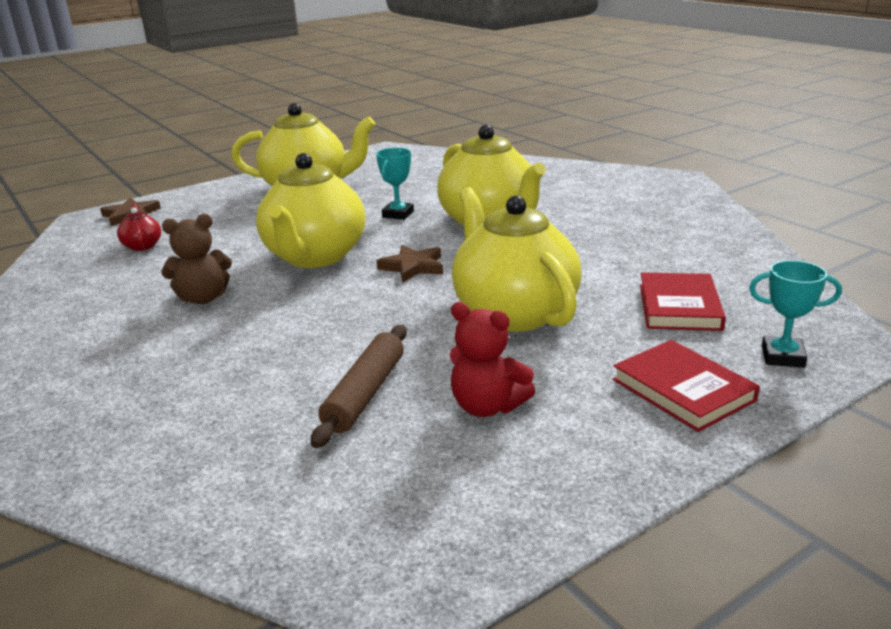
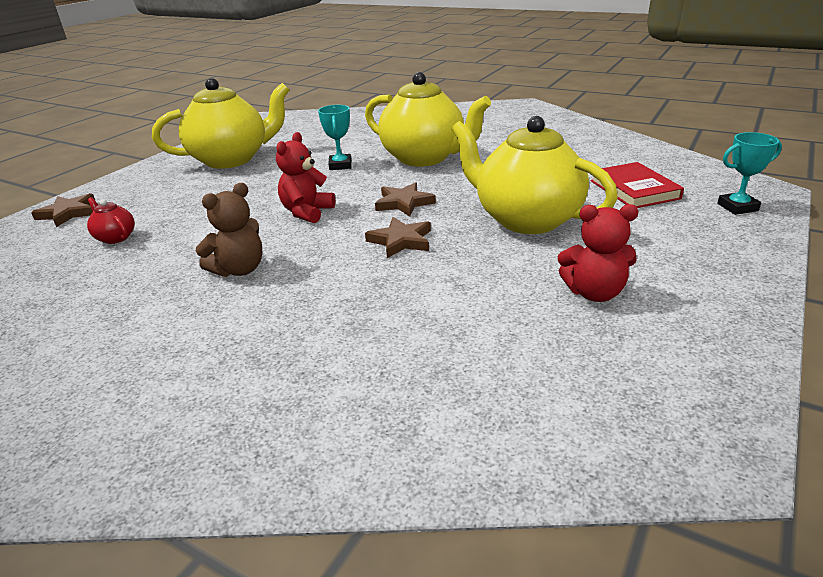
camera: 25 degrees left, 5 degrees up
(315, 257) = (307, 212): yellow teapot -> red teddy bear
(365, 394) = (488, 310): brown rolling pin -> none
(366, 305) = (401, 241): none -> brown star
(683, 390) = (707, 244): red book -> none

